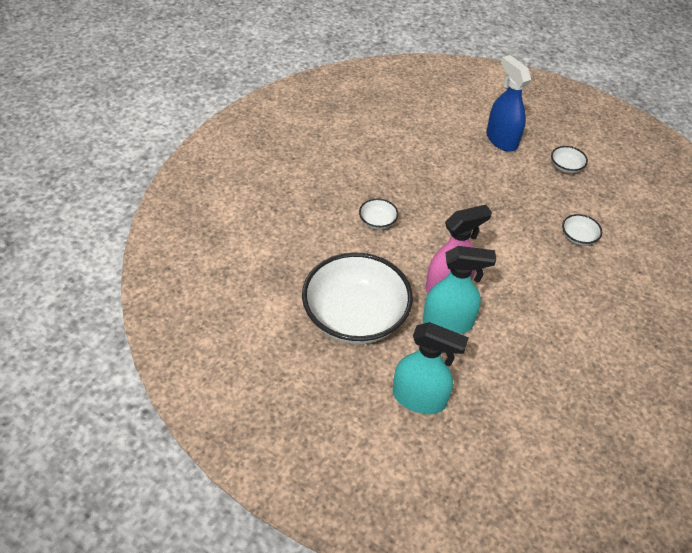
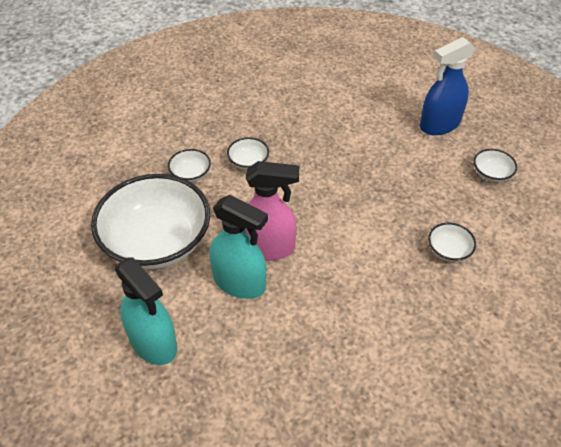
camera: 30 degrees right, 0 degrees up
(337, 249) = (190, 174): none -> white bowl
(501, 140) = (439, 125): blue spray bottle -> blue spray bottle turned 120 degrees counterclockwise

